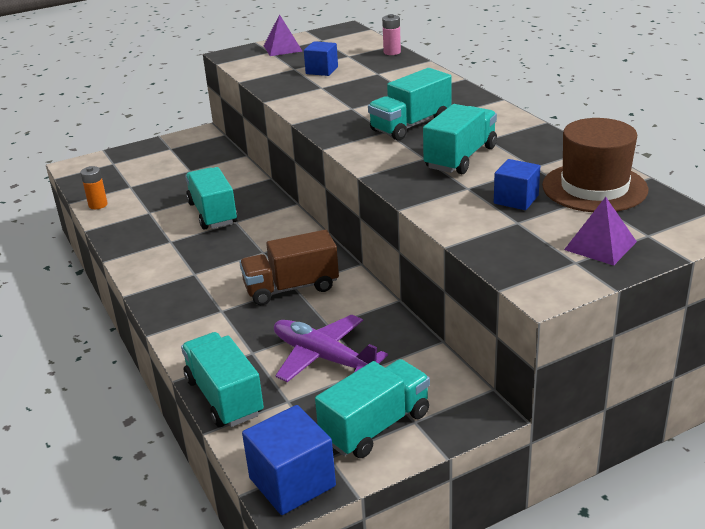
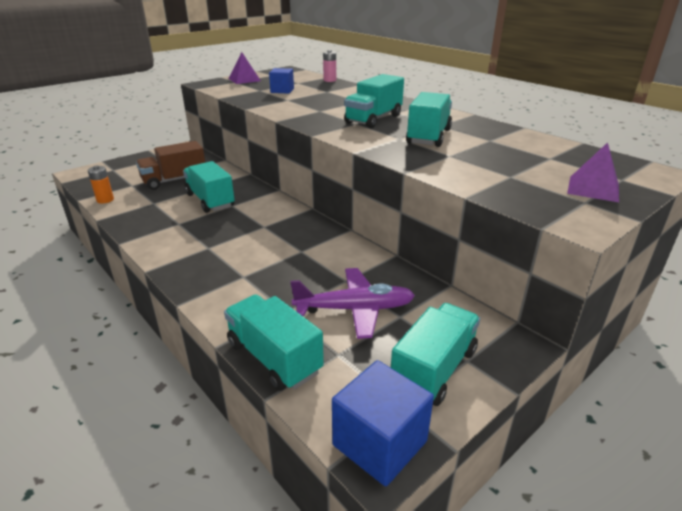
camera: 15 degrees left, 0 degrees up
(291, 288) = (300, 252): brown truck -> brown truck (174, 180)
(323, 357) = (354, 309): purple plane -> purple plane turned 150 degrees clockwise
(516, 199) = (496, 161): blue cube -> none
(594, 187) = (549, 151): brown hat -> none

